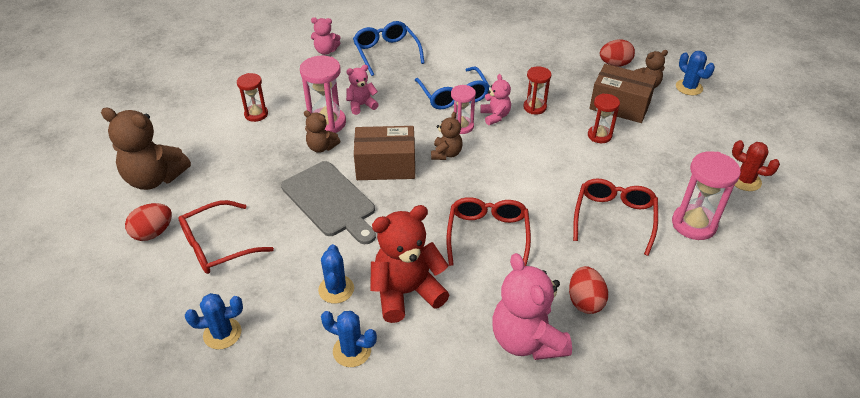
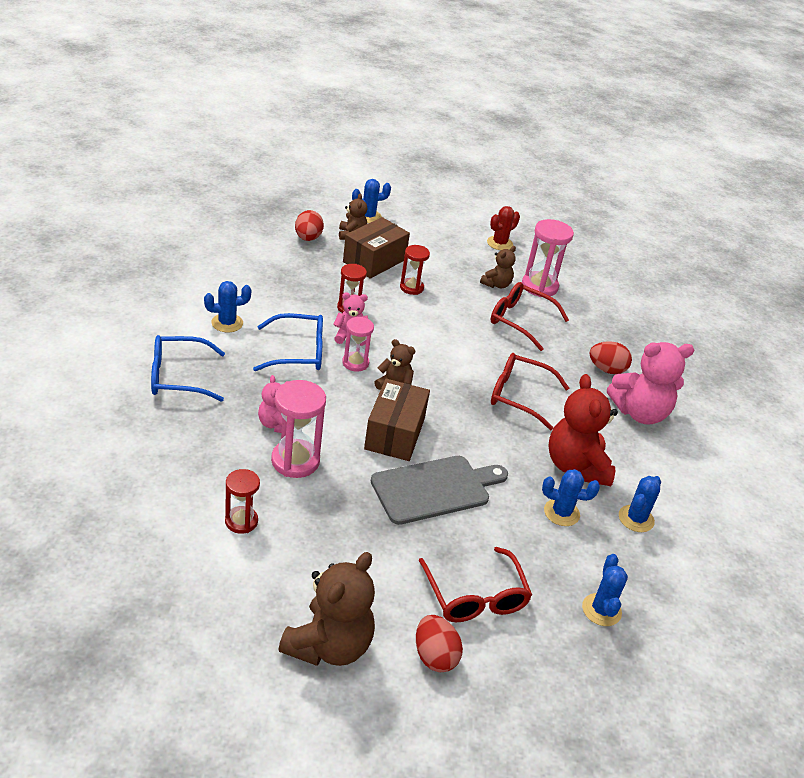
camera: 80 degrees left, 5 degrees down
(321, 147) = (339, 475): brown teddy bear -> brown teddy bear (496, 284)
(326, 51) = (135, 427): pink teddy bear -> none
(462, 56) = (227, 323): none -> blue cactus

